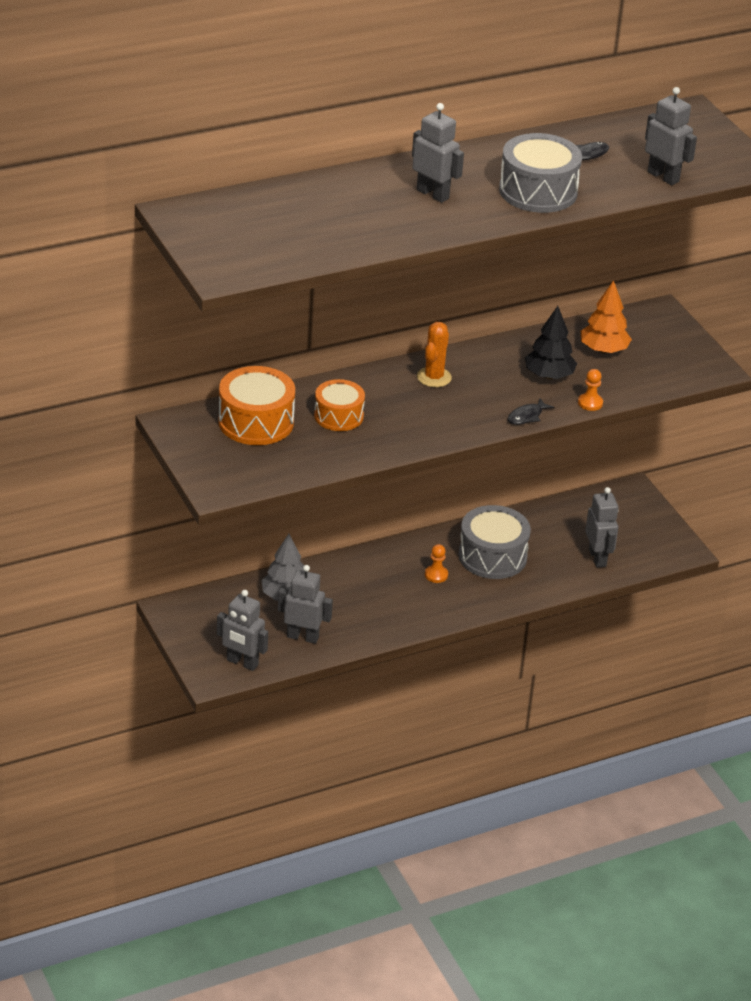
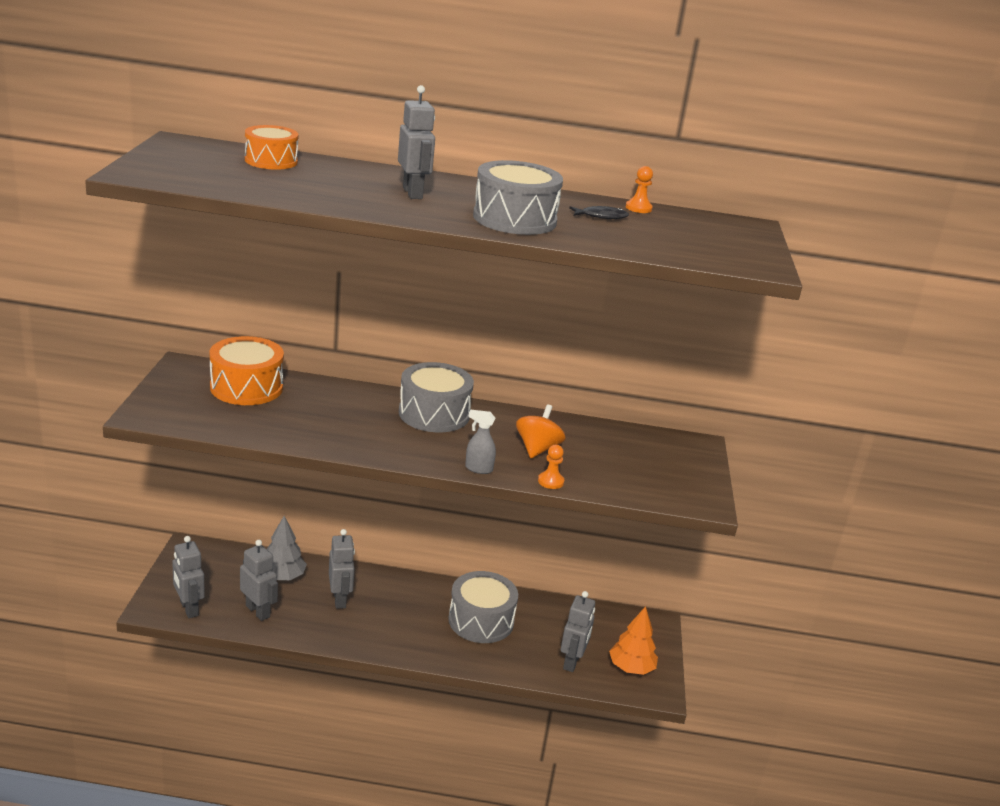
camera: 30 degrees right, 10 degrees down
(338, 416) = (317, 408): orange drum -> orange drum (271, 161)
(434, 377) = (434, 414): orange cactus -> grey drum
(436, 575) = (418, 614): orange pawn -> orange pawn (638, 208)
(527, 416) = (478, 469): black fish -> grey spray bottle
(549, 375) = (537, 449): black tree -> orange spinning top
(603, 350) = (611, 450): orange tree -> orange tree (631, 668)
(663, 177) = (657, 247): grey robot -> grey robot (340, 599)

